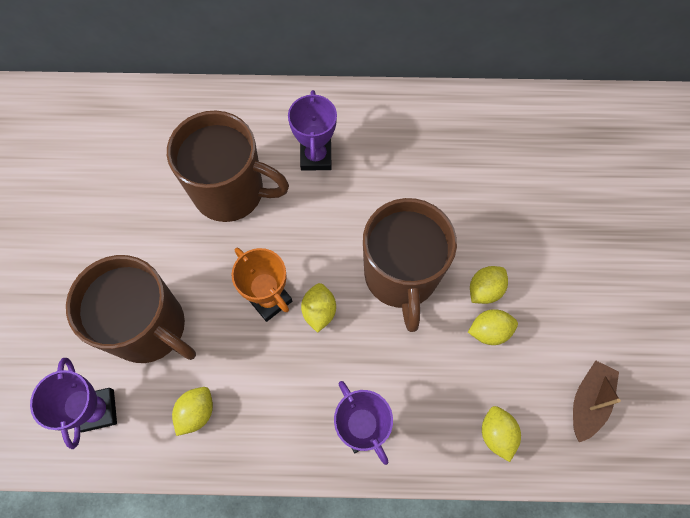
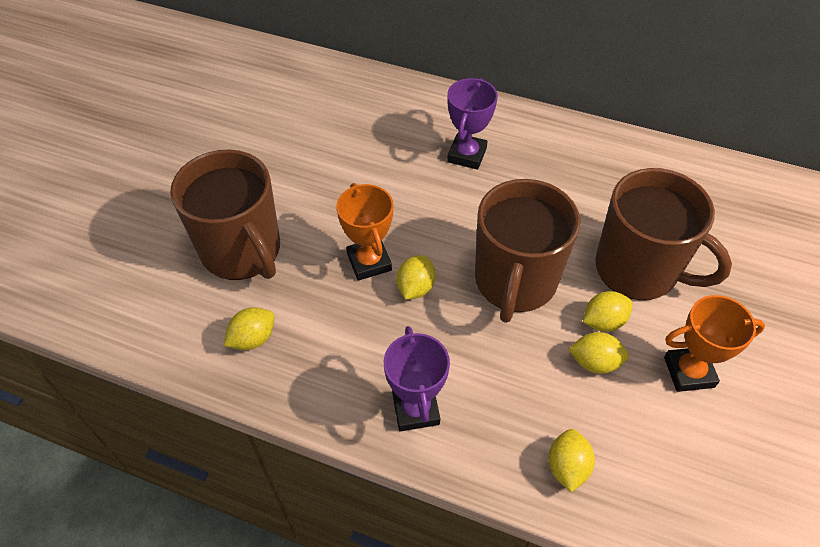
camera: 20 degrees right, 15 degrees down
(98, 410) = (160, 306): purple trophy -> none
(231, 192) = (370, 161): brown mug -> brown mug (638, 269)
(564, 313) = (689, 372): none -> orange trophy
(588, 402) = (689, 471): brown boat -> none

